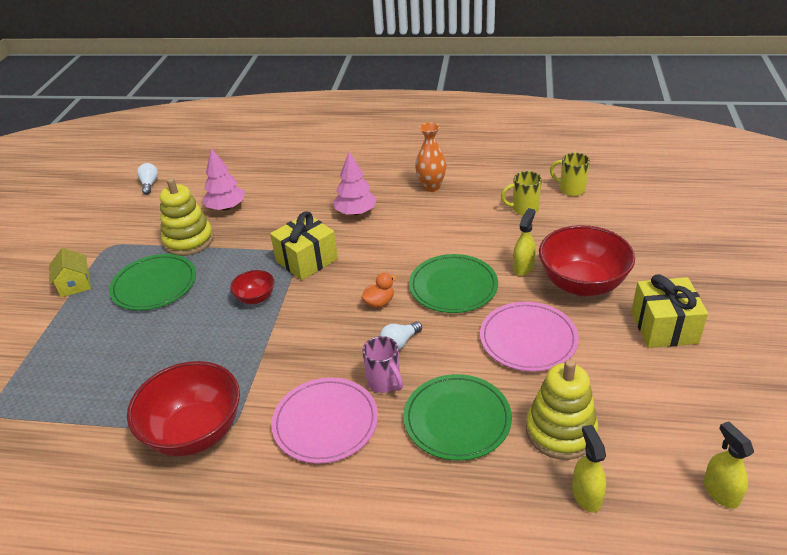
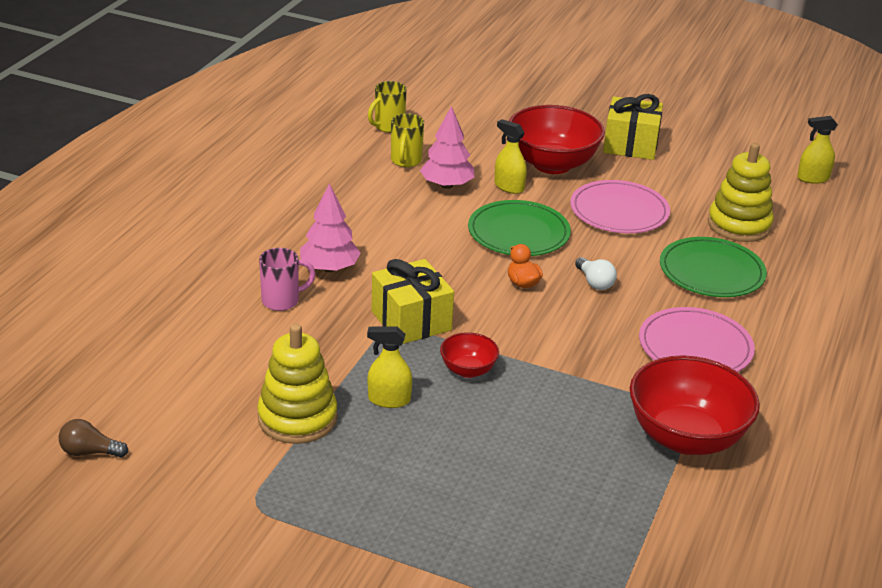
camera: 80 degrees left, 5 degrees down
(75, 285) = (341, 543): yellow house -> none
(149, 184) = (89, 452): white light bulb -> brown light bulb
(154, 285) = (390, 458): green plate -> none
(226, 207) = (232, 375): pink tree -> pink tree (447, 185)
(384, 382) = (650, 302): pink mug -> pink mug (282, 301)
(431, 187) = (313, 205): orange vase -> none
(586, 495) = (807, 231): yellow spray bottle -> yellow spray bottle (389, 400)

